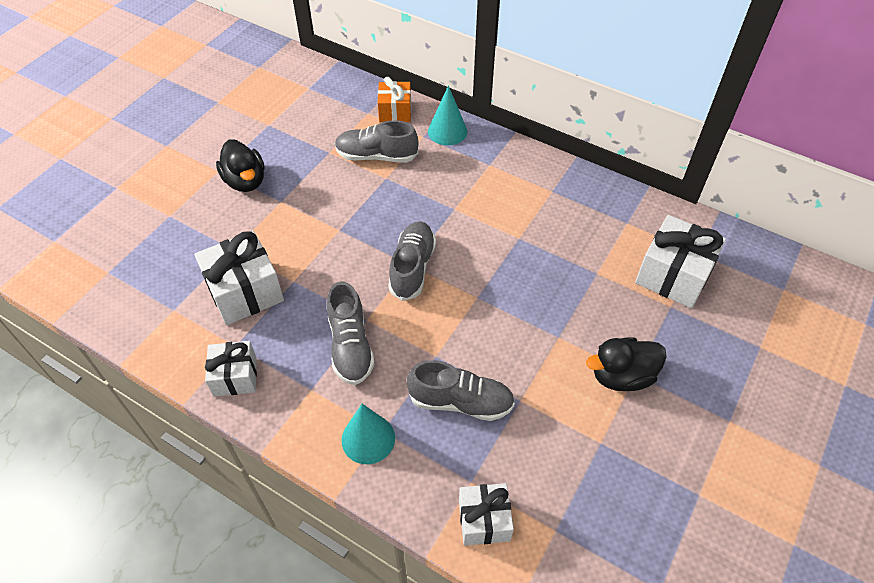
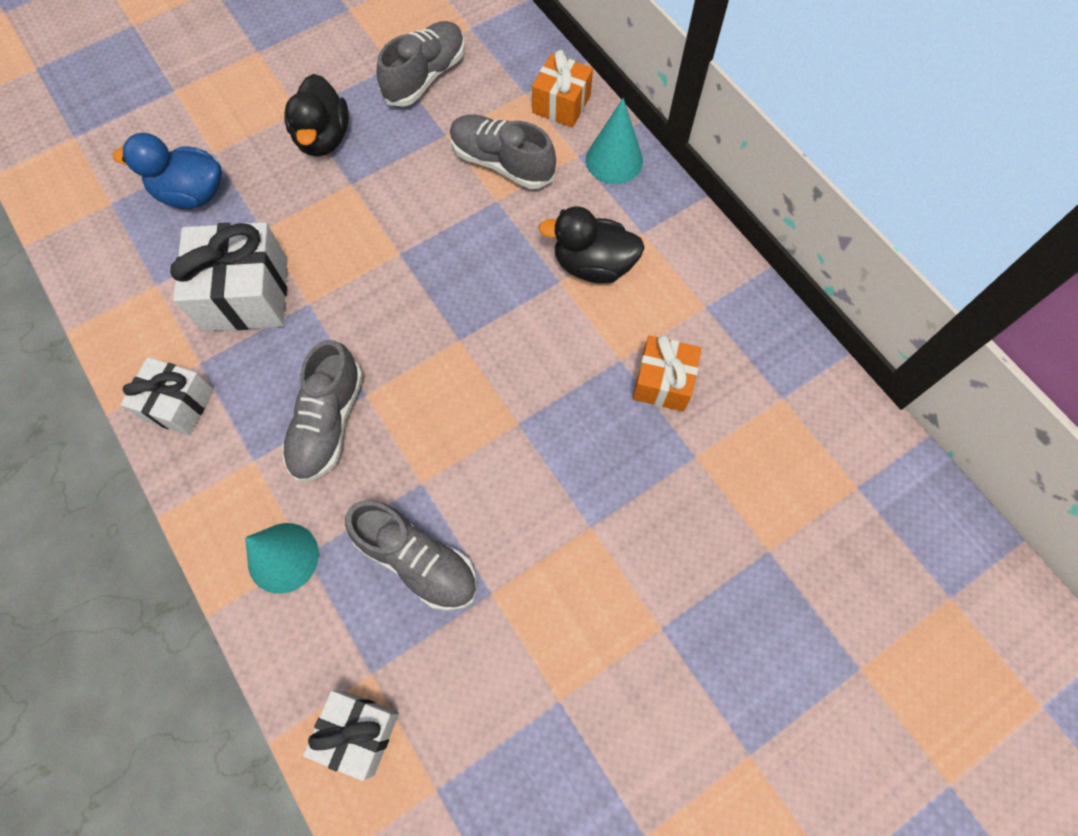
camera: 25 degrees right, 15 degrees up
(168, 245) = (192, 194): none -> blue duck
(412, 268) = (459, 346): grey shoe -> grey shoe (425, 77)
(552, 240) = (663, 382): none -> orange gift
(621, 376) = (641, 621): black duck -> black duck (593, 265)
(673, 275) = (800, 506): white gift -> none

